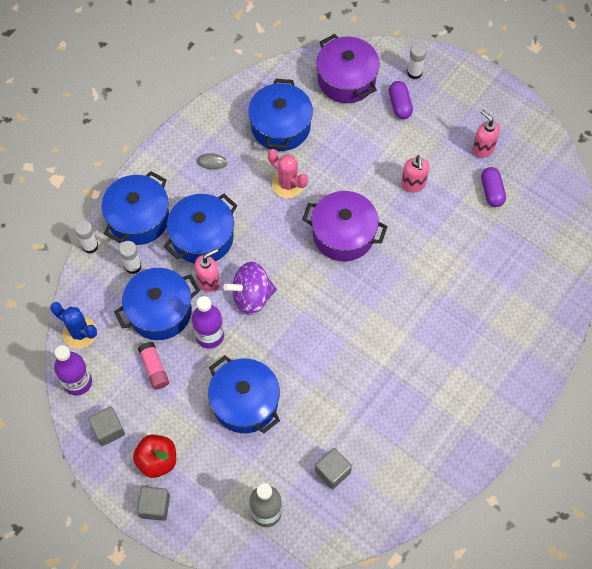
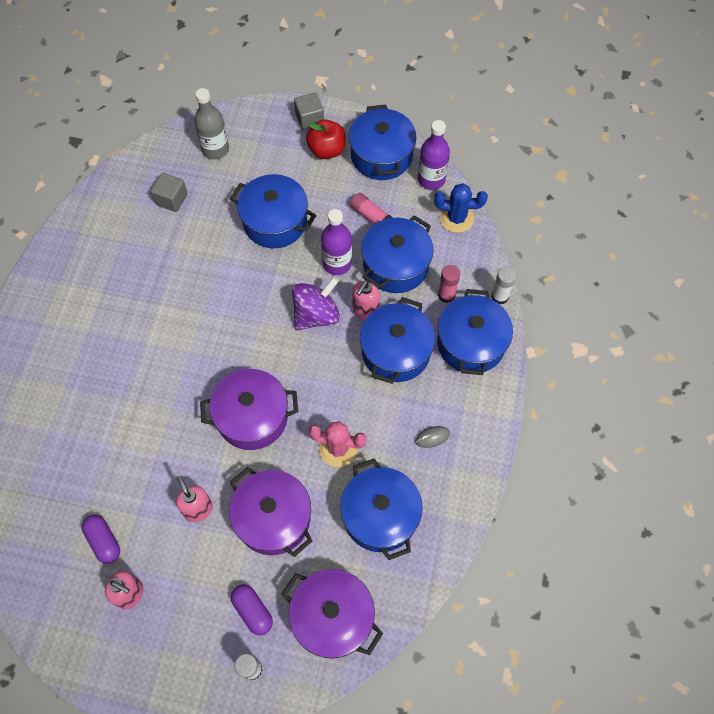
camera: 155 degrees right, 0 degrees up
(108, 430) = (381, 155): grey cube -> blue pot
(133, 266) = (446, 295): white glue stick -> pink glue stick
(359, 156) = (273, 518): none -> purple pot

